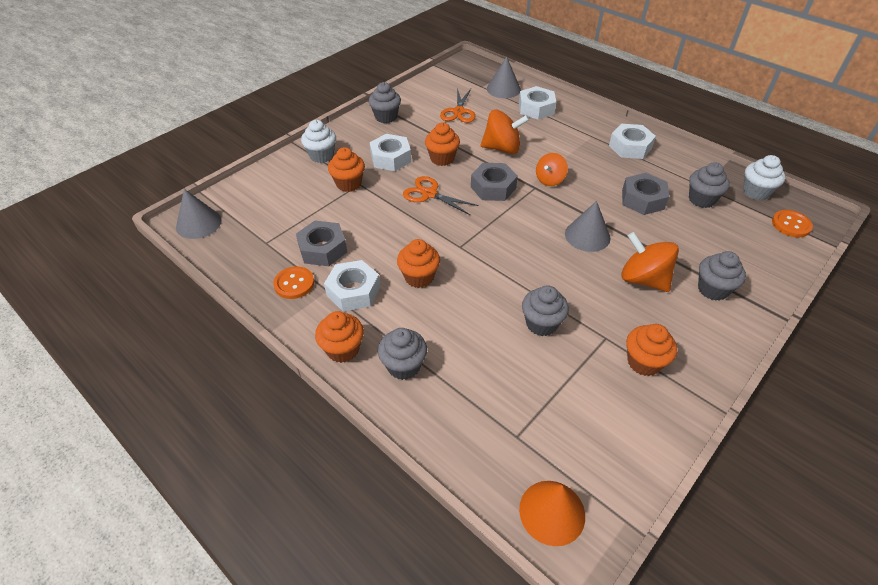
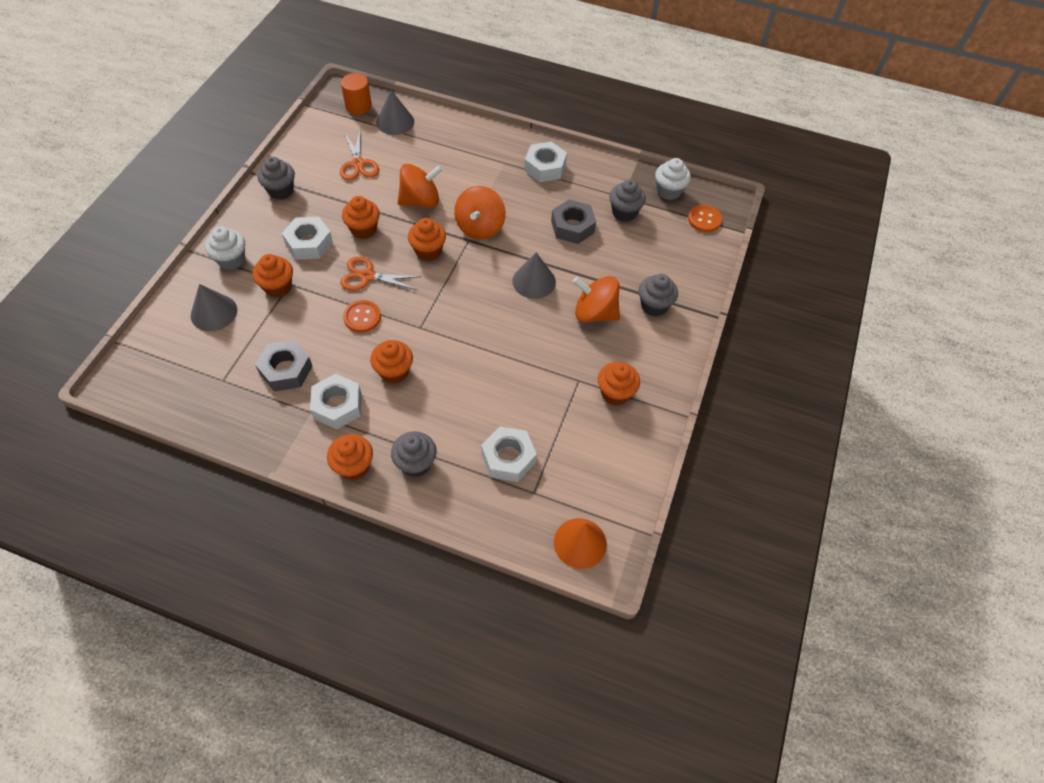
camera: 25 degrees left, 10 degrees up
(198, 223) = (136, 380): grey cone -> grey cone (214, 312)
(294, 284) = (275, 416): orange button -> orange button (362, 317)
(477, 73) = (358, 106): none -> orange cylinder
(493, 187) = (428, 251): grey nut -> orange cupcake
(536, 108) = (438, 140): white nut -> white nut (508, 458)
(541, 324) = (521, 384): grey cupcake -> none
(549, 180) = (480, 227): orange spinning top -> orange spinning top, size x1.56

